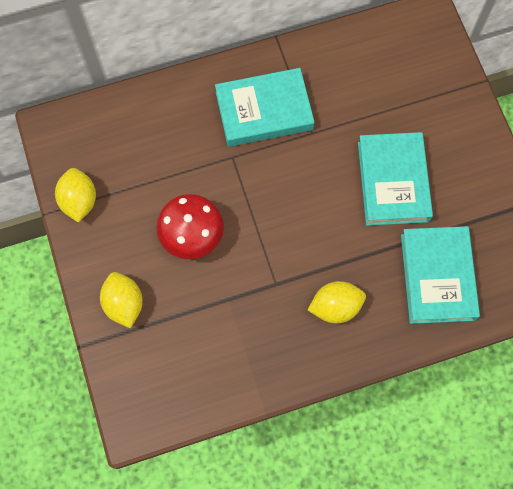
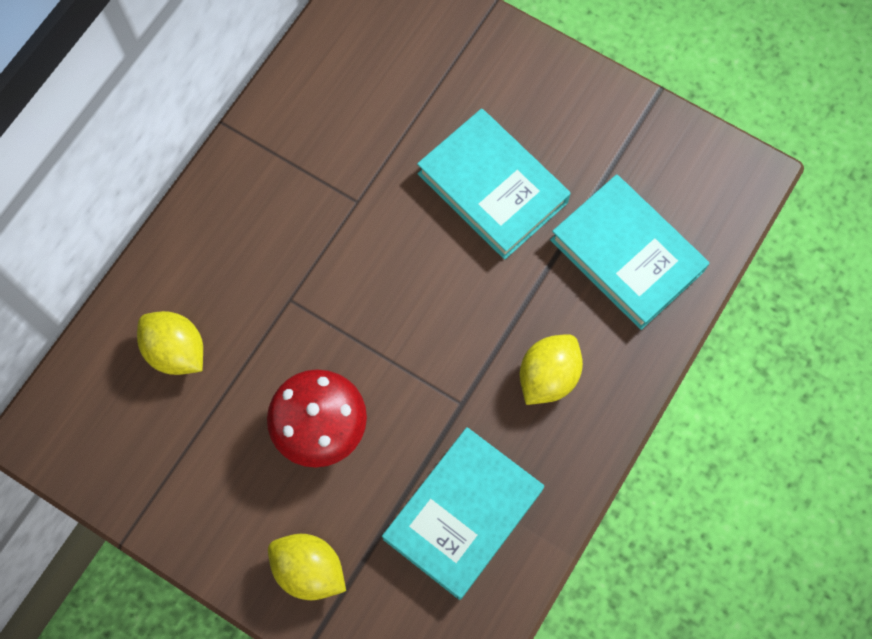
camera: 40 degrees left, 0 degrees up
(79, 201) = (151, 494): yellow lemon -> yellow lemon (176, 351)
(264, 111) = (281, 219): turquoise book -> turquoise book (463, 514)

